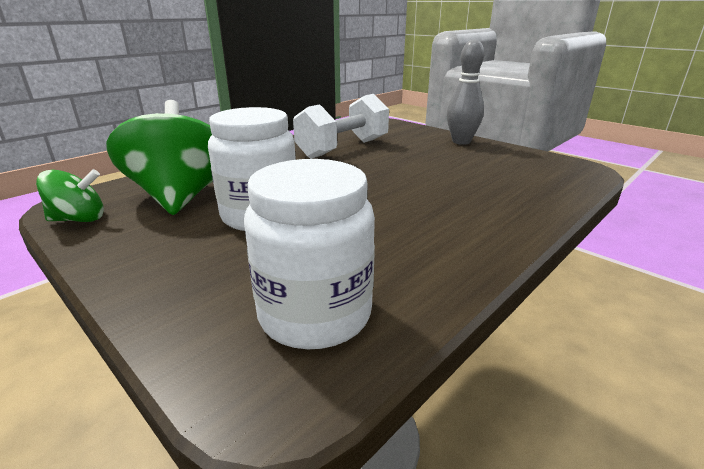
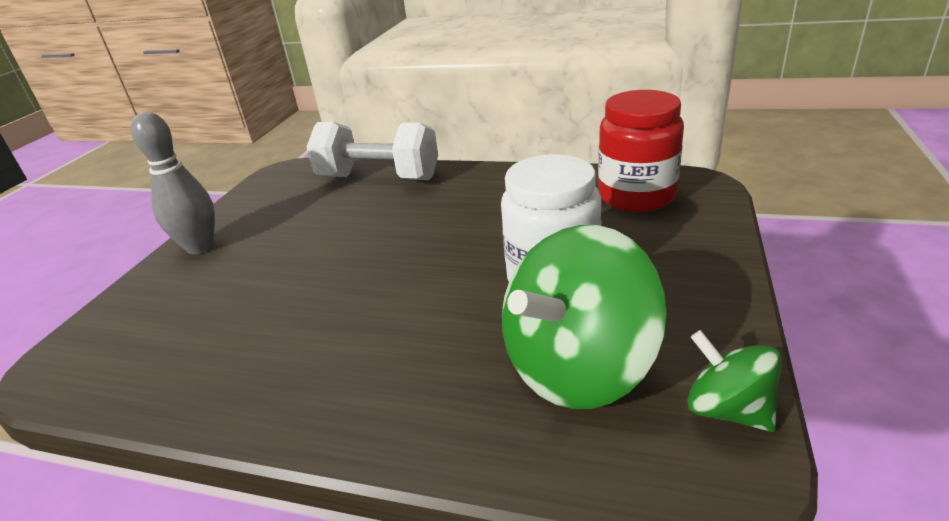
camera: 115 degrees left, 5 degrees up
(315, 314) = (636, 196): white jar -> red jar
(343, 148) = (271, 329): white dumbbell -> white dumbbell (378, 178)

